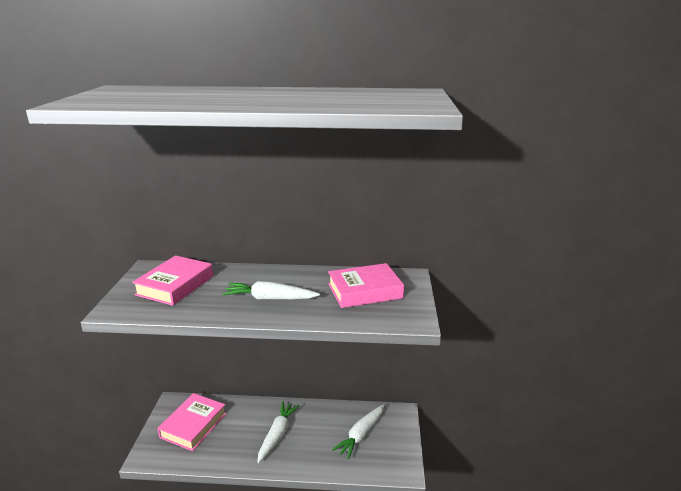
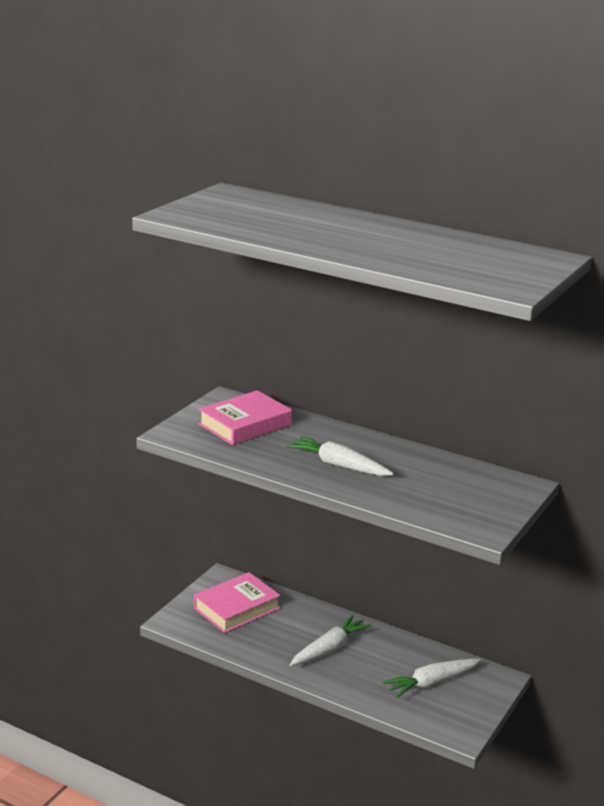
camera: 25 degrees right, 0 degrees up
(365, 291) = (454, 486): pink book -> none

